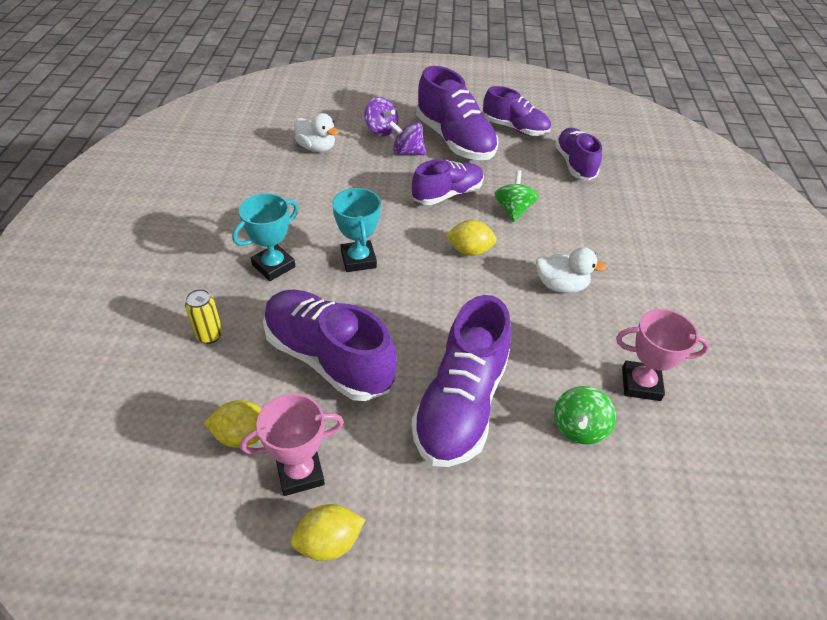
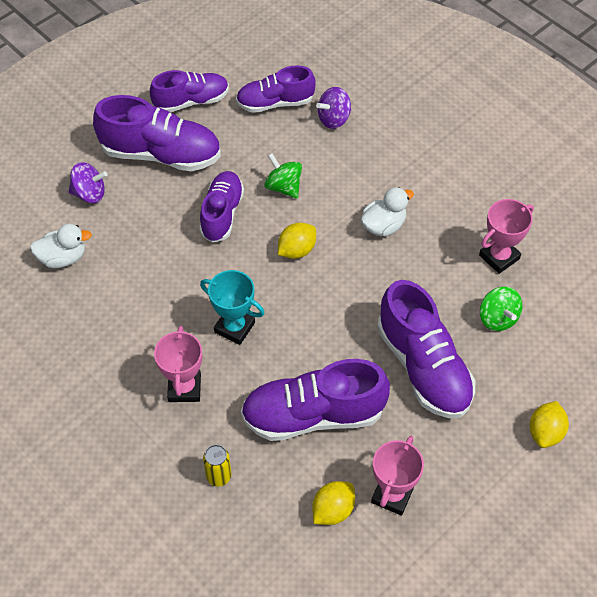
camera: 45 degrees left, 10 degrees up
(273, 266) = (184, 388): turquoise trophy -> pink trophy
(329, 542) = (455, 512): yellow lemon -> yellow lemon (545, 432)
(407, 152) = (141, 198): purple spinning top -> purple spinning top (334, 119)
(574, 164) = (275, 103): purple shoe -> purple shoe turned 45 degrees counterclockwise

